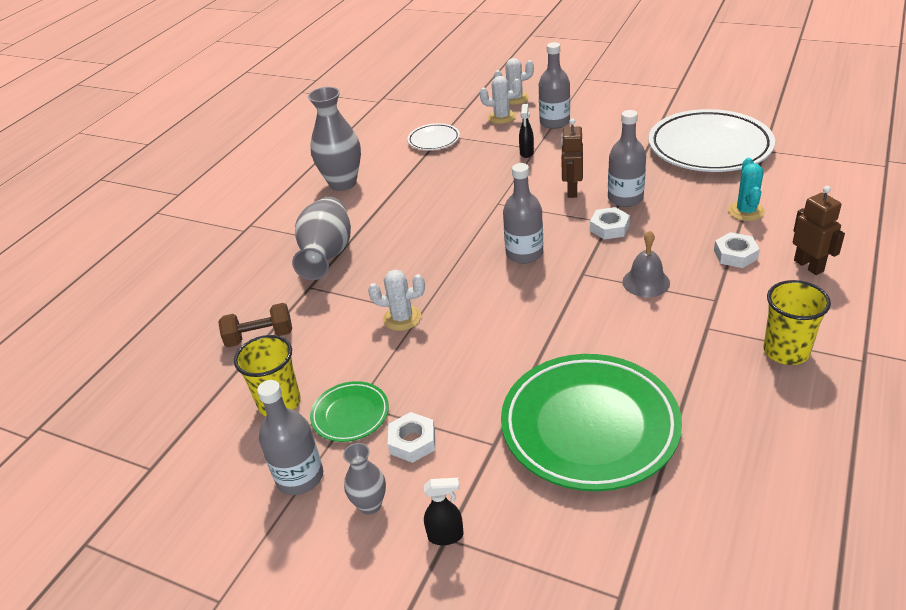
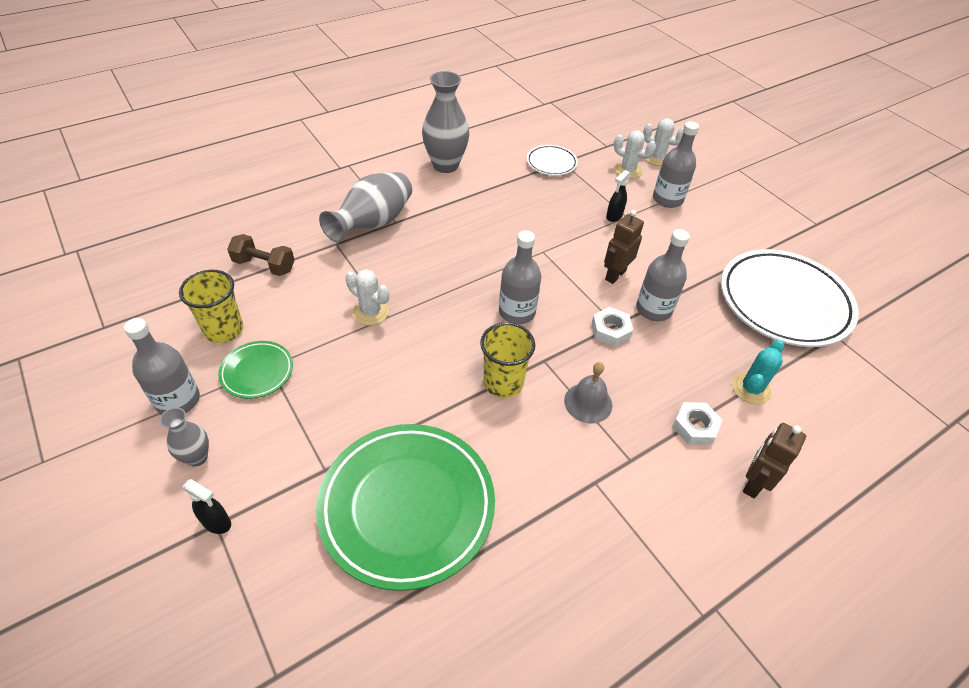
camera: 25 degrees right, 10 degrees up
(412, 442) = (273, 425): white nut -> none
(786, 351) = (640, 555): yellow cup -> yellow cup (503, 383)
(809, 266) = (753, 483): brown robot -> brown robot turned 150 degrees counterclockwise

